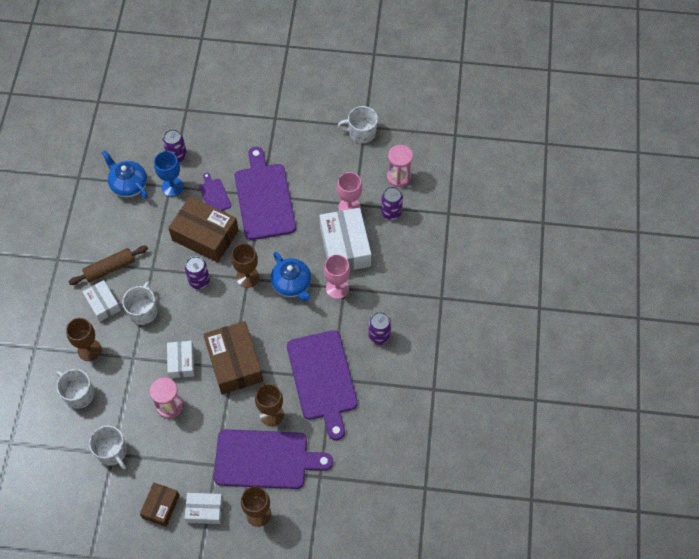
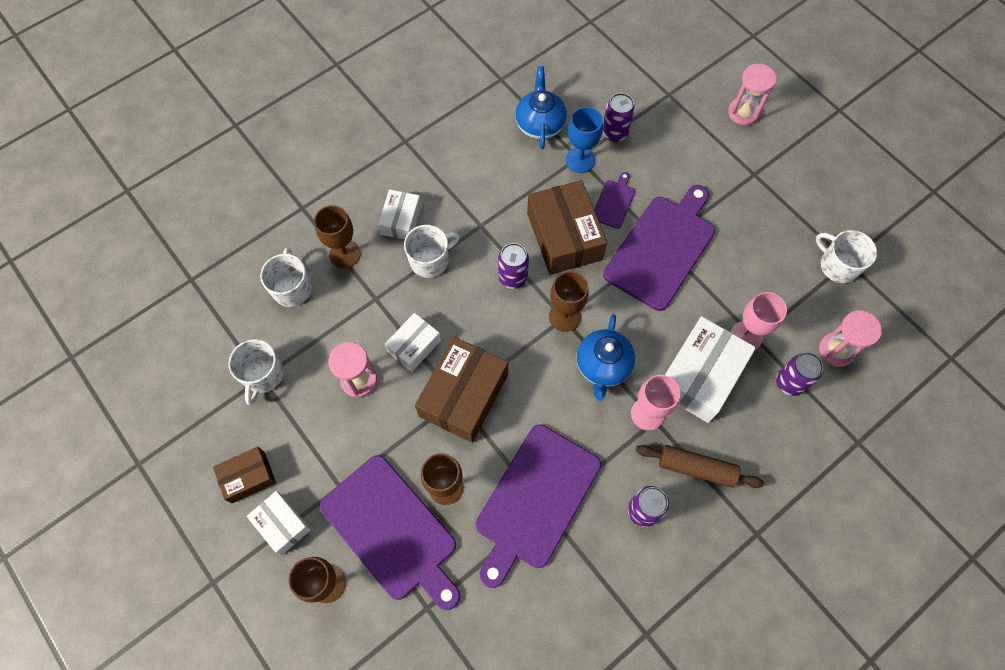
camera: 45 degrees right, 5 degrees up
(110, 268) = (442, 190): brown rolling pin -> brown rolling pin (696, 468)
(237, 88) = (743, 112): none -> pink hourglass

